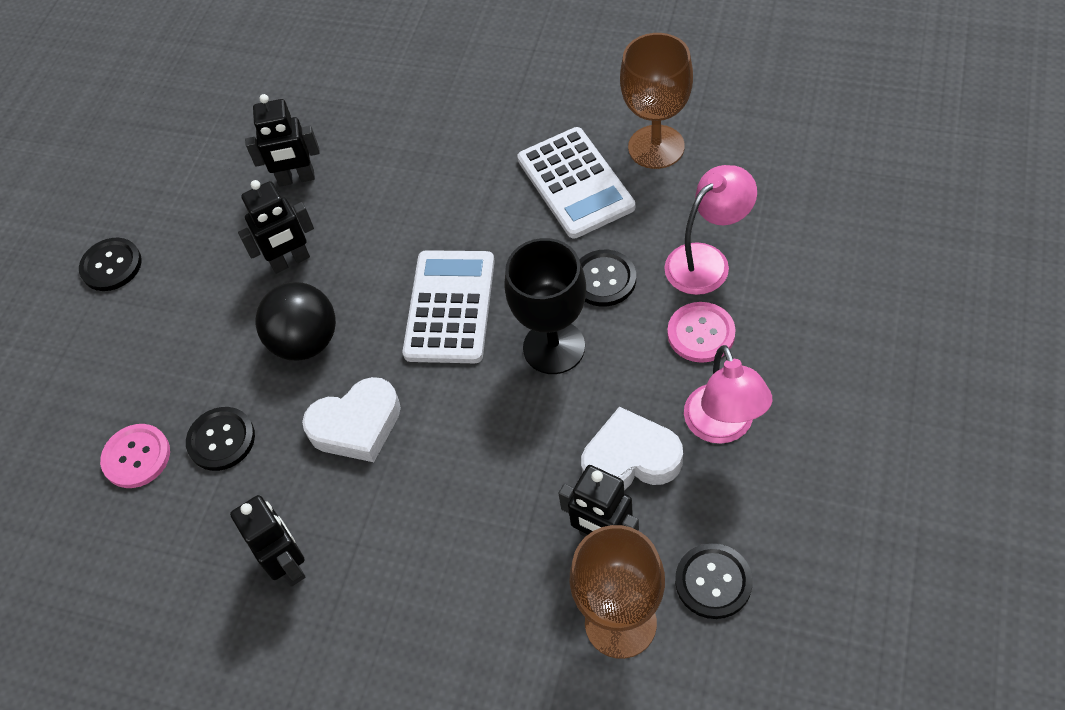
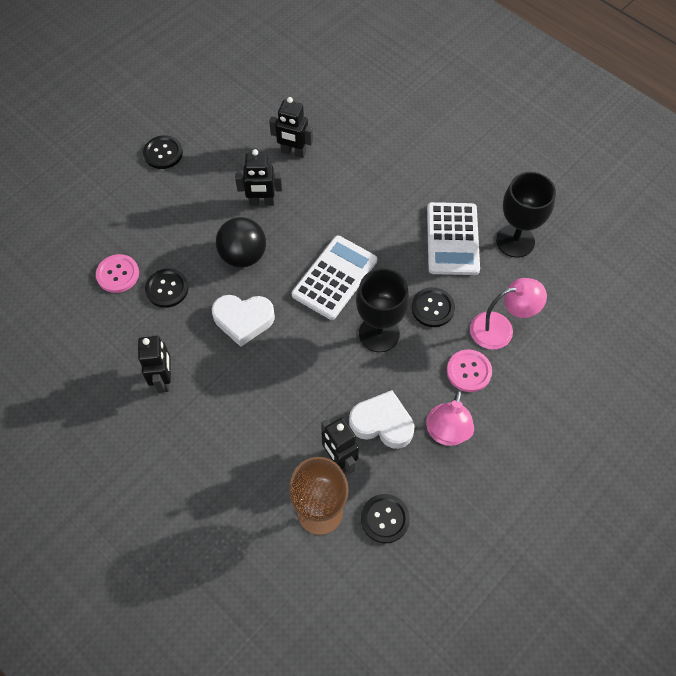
camera: 20 degrees right, 5 degrees up
(656, 147) = (515, 241): brown goblet -> black goblet

